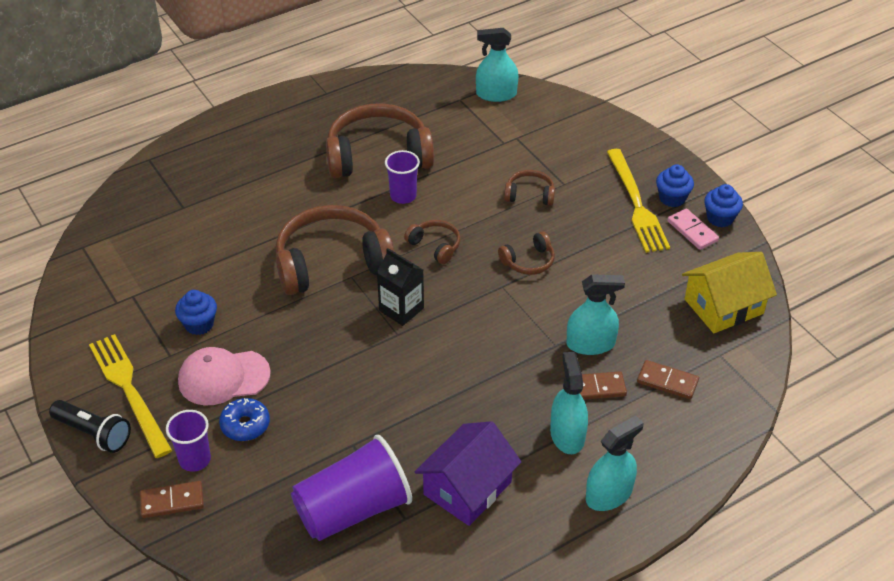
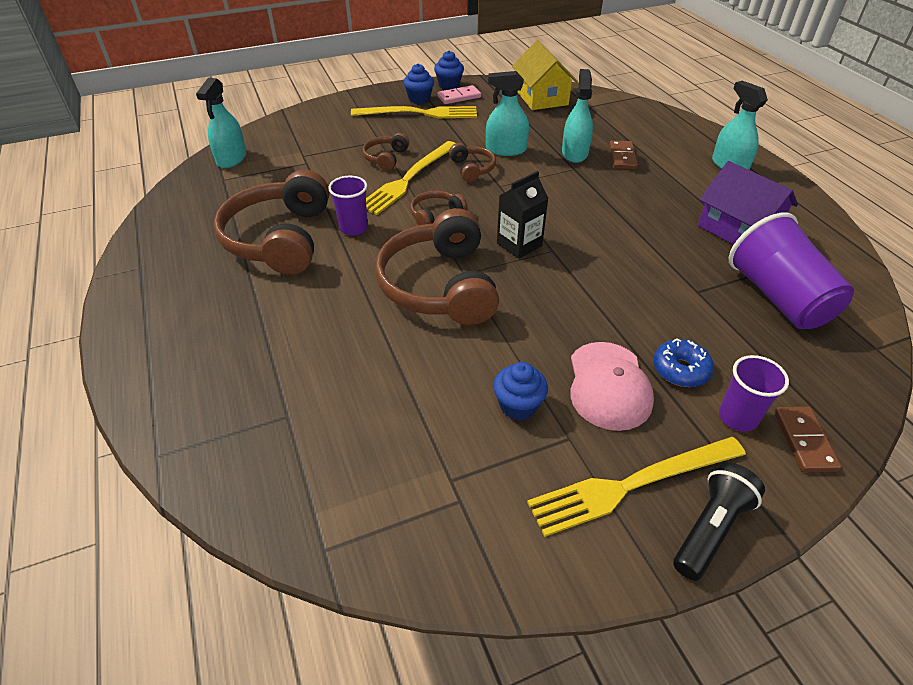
camera: 80 degrees left, 0 degrees up
(494, 217) = (408, 179): none -> yellow fork
(567, 435) = (672, 175): turquoise spray bottle -> turquoise spray bottle (506, 150)
(667, 381) = (615, 128): brown domino -> none

